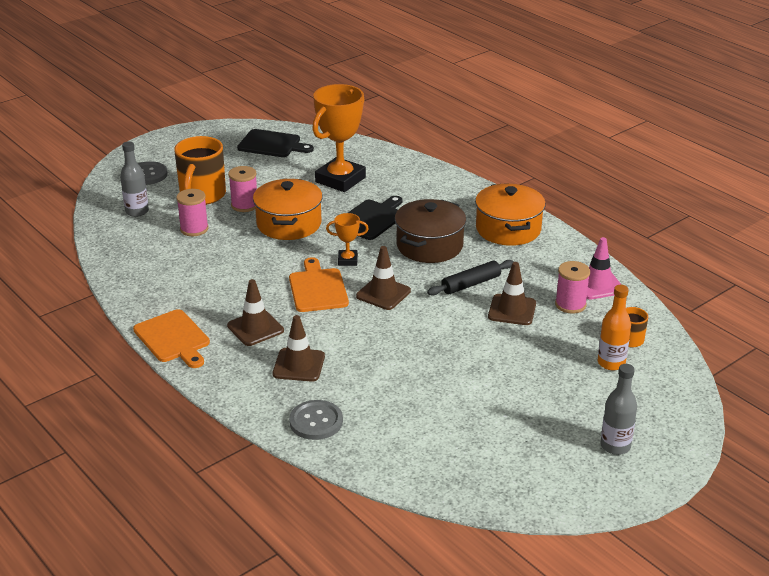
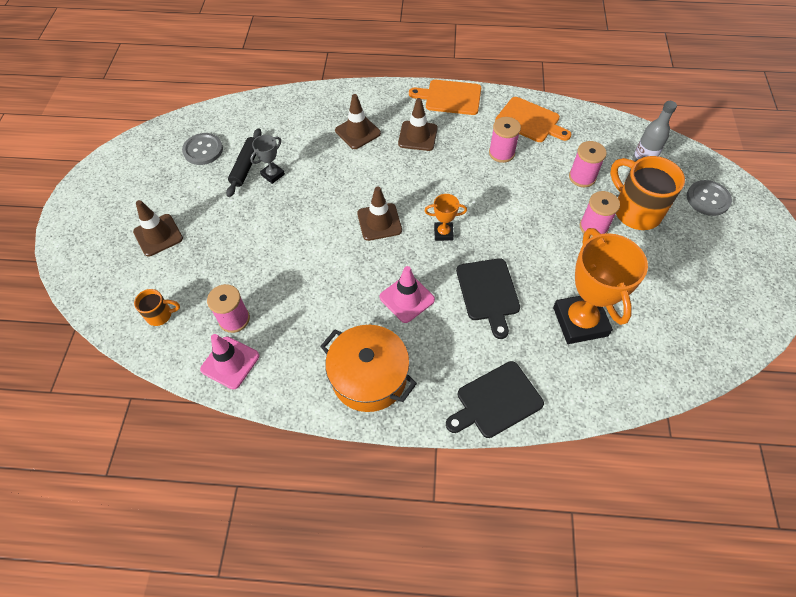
camera: 135 degrees right, 25 degrees up
(216, 275) = (501, 153): none -> pink spool
(272, 144) = (704, 320): black cutting board -> black cutting board (496, 401)
(289, 224) = (534, 235): orange pot -> none
(316, 421) = (302, 109): grey button -> grey button (203, 150)
(317, 288) = (426, 192): orange cutting board -> orange cutting board (530, 121)
(347, 260) = (443, 233): orange trophy -> orange trophy turned 45 degrees clockwise
(423, 380) = (272, 175): none -> grey trophy
(429, 246) = (407, 298): brown pot -> pink traffic cone
(470, 284) = (330, 281): black rolling pin -> black rolling pin (246, 166)
(512, 310) = (273, 277): brown traffic cone -> brown traffic cone (158, 235)
(611, 363) = (158, 280): orange bottle -> none
(615, 446) = (110, 212): grey bottle -> none

